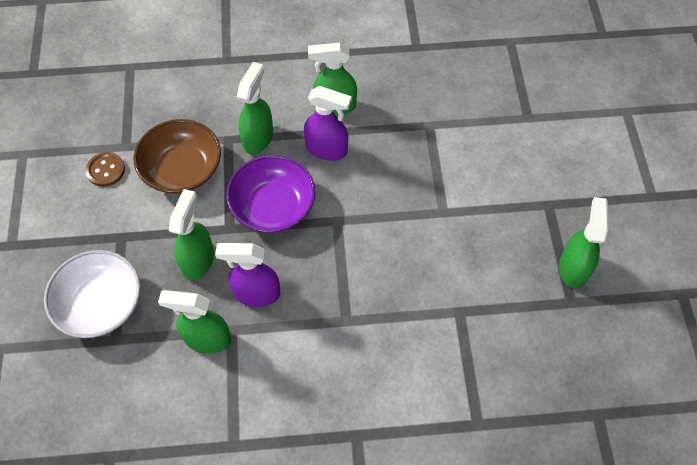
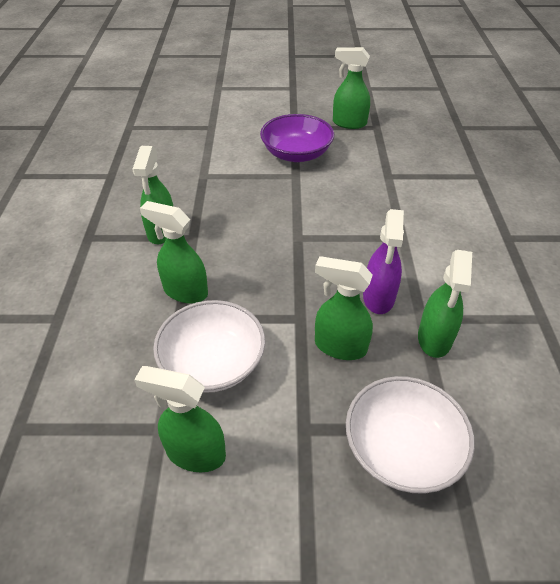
camera: 85 degrees left, 15 degrees down
(105, 170) = (195, 453): brown button -> green spray bottle
(182, 169) = (213, 362): brown bowl -> white bowl
(273, 206) = (276, 282): purple bowl -> purple bowl (296, 154)
(327, 149) = (214, 240): purple spray bottle -> none

